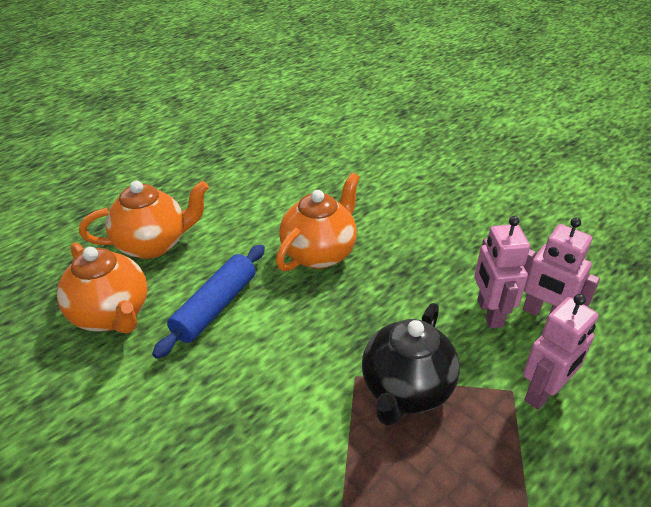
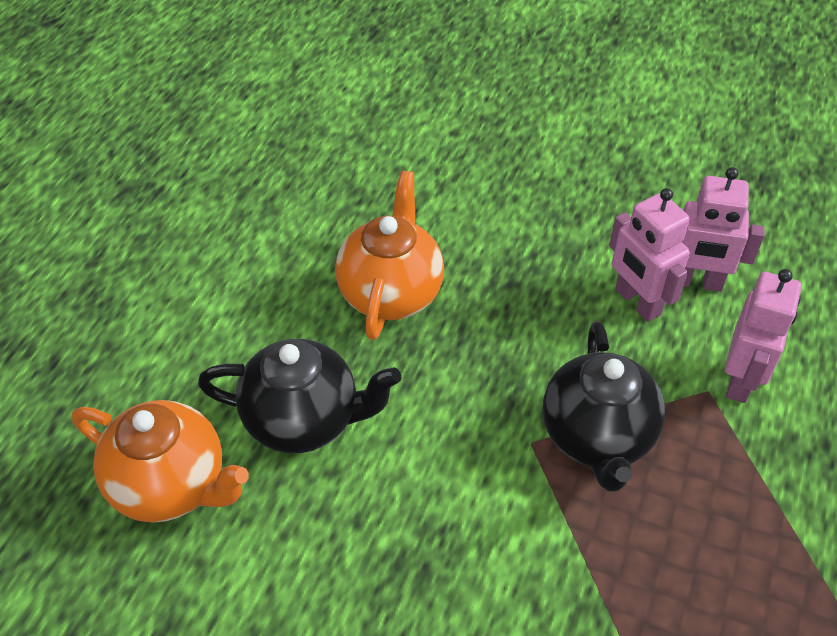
camera: 25 degrees left, 10 degrees up
(153, 244) = (154, 360): orange teapot -> none
(215, 307) = (304, 420): blue rolling pin -> black teapot

